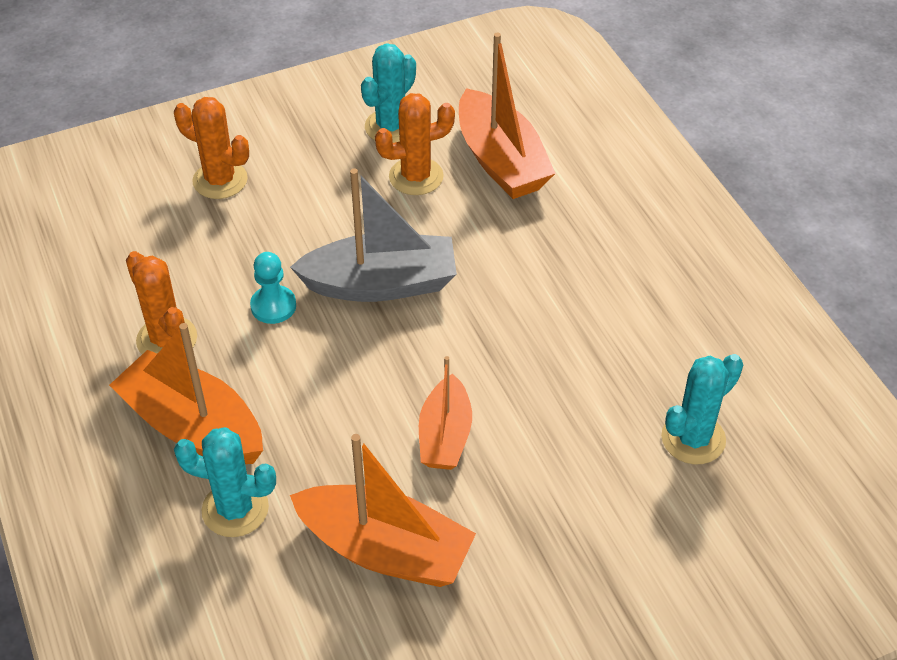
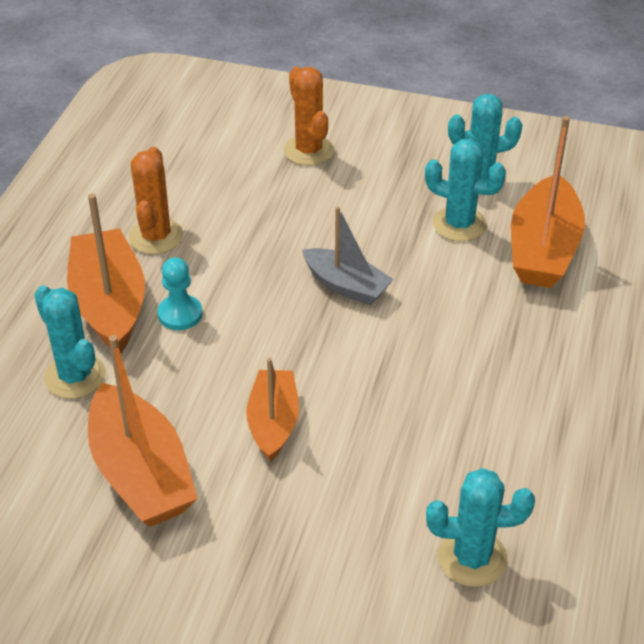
camera: 40 degrees right, 5 degrees down
(273, 306) = (251, 256): turquoise pawn -> turquoise pawn (180, 314)
(381, 284) = (346, 286): grey boat -> grey boat, size x0.63
(416, 176) = (459, 224): orange cactus -> turquoise cactus
(445, 435) = (273, 423): orange boat -> orange boat turned 135 degrees clockwise

